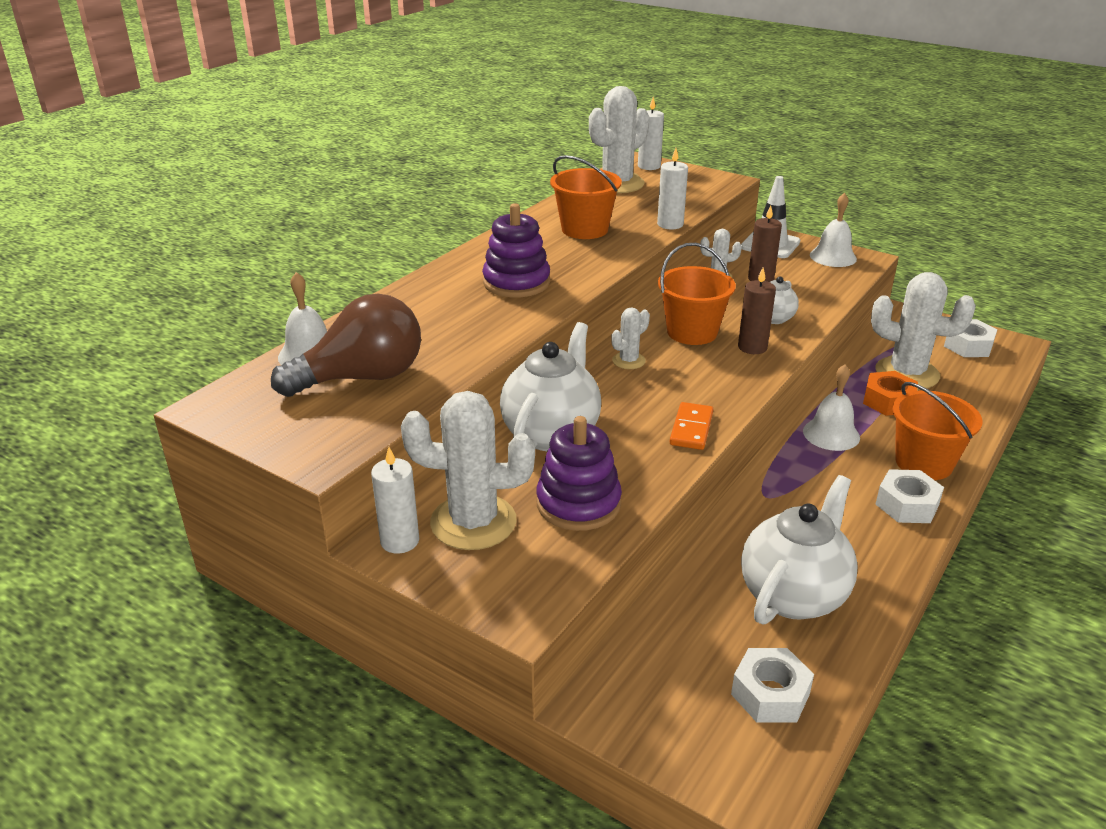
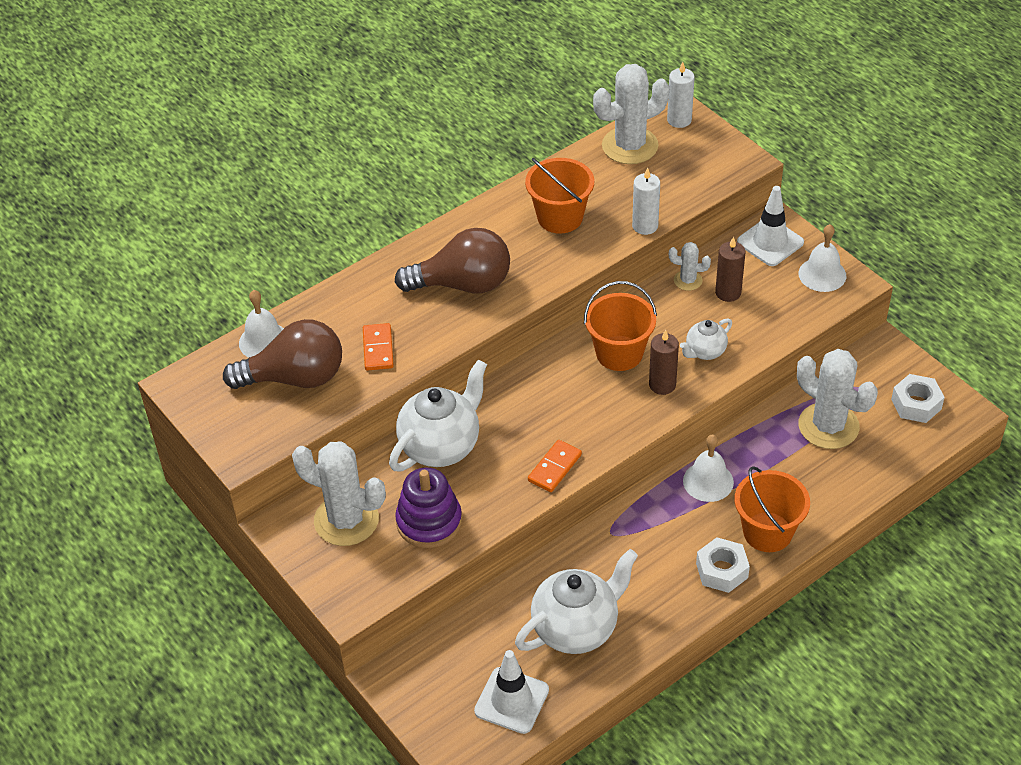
camera: 20 degrees right, 15 degrees up
(400, 541) = (289, 524): white candle -> none
(451, 340) = (378, 349): none -> orange domino
(516, 282) = (462, 284): purple stacking toy -> brown light bulb
(628, 361) = (544, 377): white cactus -> none
(770, 694) = (511, 700): white nut -> white traffic cone
(888, 401) = (786, 456): orange nut -> none

